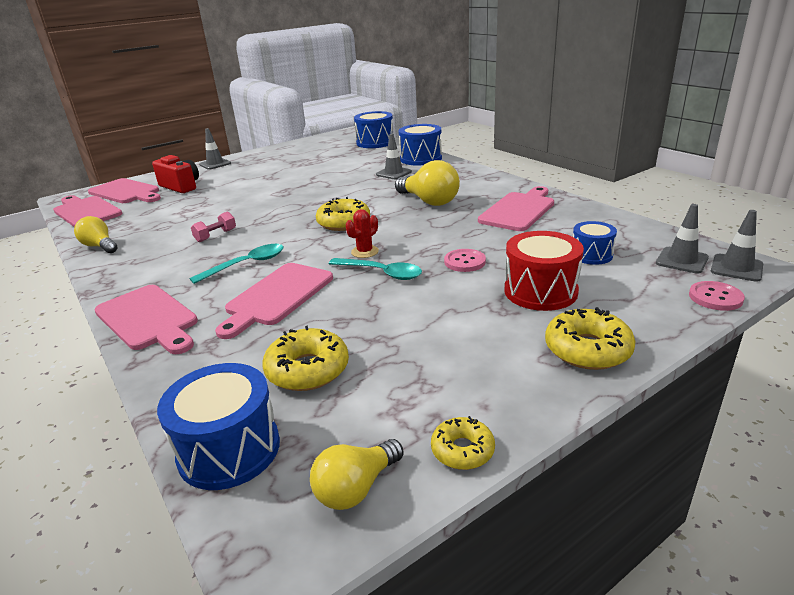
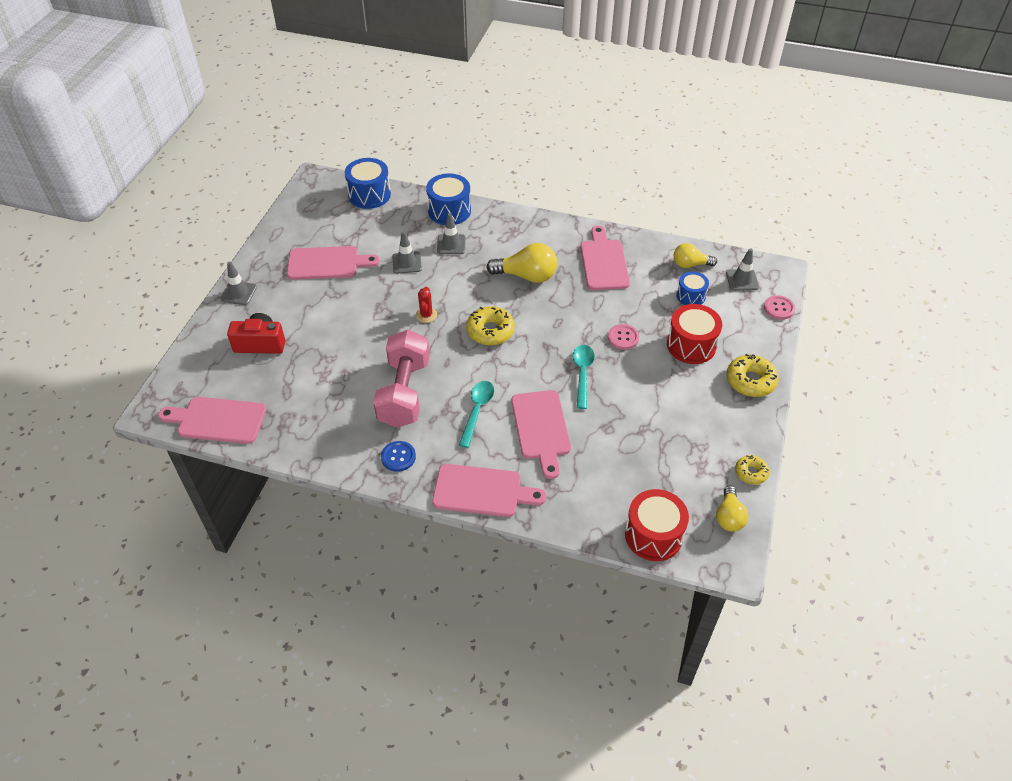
camera: 40 degrees left, 20 degrees up
(100, 246) = (318, 452): yellow light bulb -> yellow light bulb (690, 264)
(126, 192) = (211, 376): pink cutting board -> pink cutting board (327, 263)
(138, 270) = (398, 457): none -> blue button
(216, 235) = (404, 392): pink dumbbell -> pink dumbbell, size x2.49
(229, 449) = (653, 535): blue drum -> red drum
(307, 369) = (631, 471): yellow donut -> none
(365, 252) = (546, 357): red cactus -> red cactus (426, 315)
(381, 273) = (582, 373): turquoise spoon -> turquoise spoon turned 75 degrees counterclockwise
(736, 268) = (773, 275): grey traffic cone -> grey traffic cone (407, 263)

